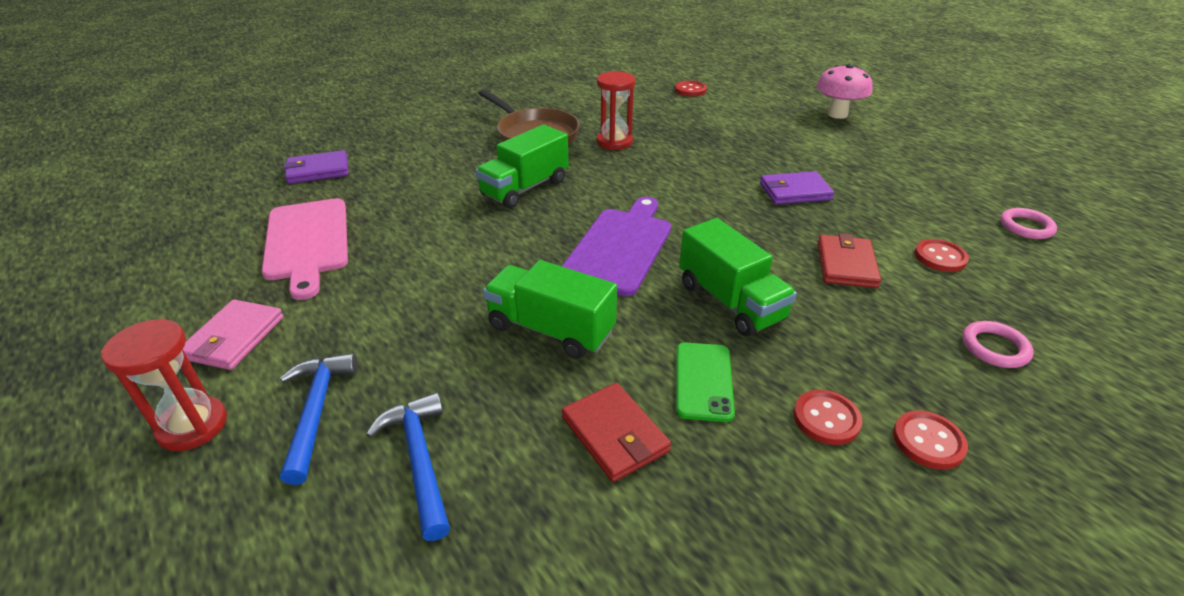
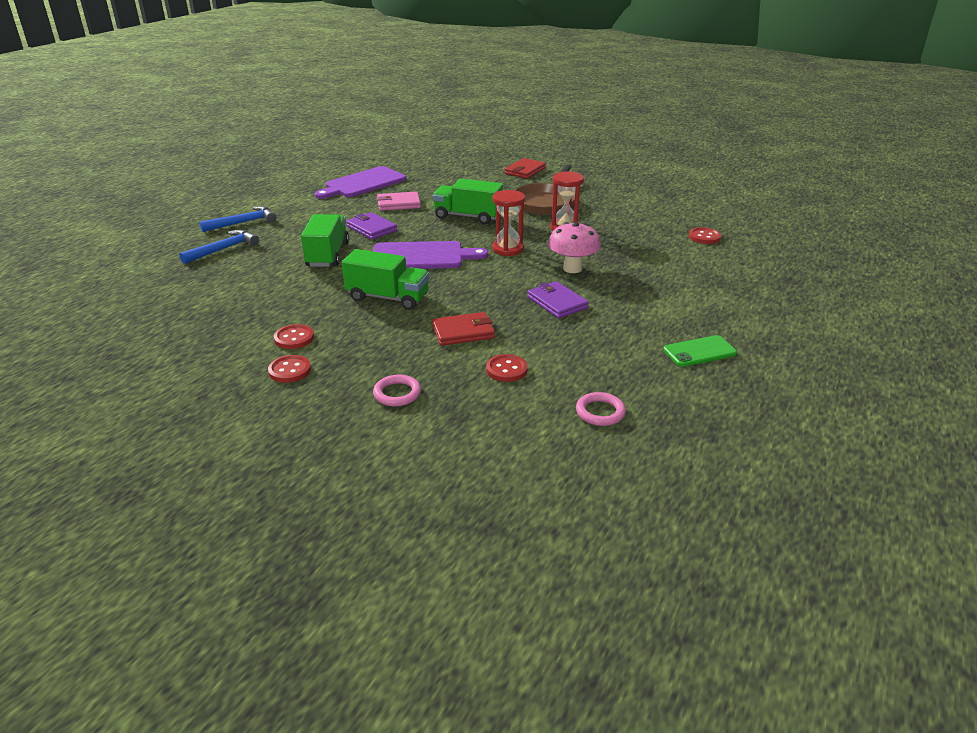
camera: 65 degrees right, 5 degrees down
(192, 426) = (225, 205): red hourglass -> red hourglass (508, 249)
(234, 338) = (280, 194): pink wallet -> pink wallet (398, 204)
(307, 242) = (363, 183): pink cutting board -> purple cutting board
(318, 170) = (434, 164): purple wallet -> purple wallet (371, 228)
(614, 434) = (257, 285): red wallet -> red wallet (525, 171)
(703, 381) = (307, 300): green phone -> green phone (699, 352)
(730, 301) = (388, 298): green truck -> green truck turned 105 degrees counterclockwise
(837, 114) = (744, 307): pink mushroom -> pink mushroom (572, 268)

